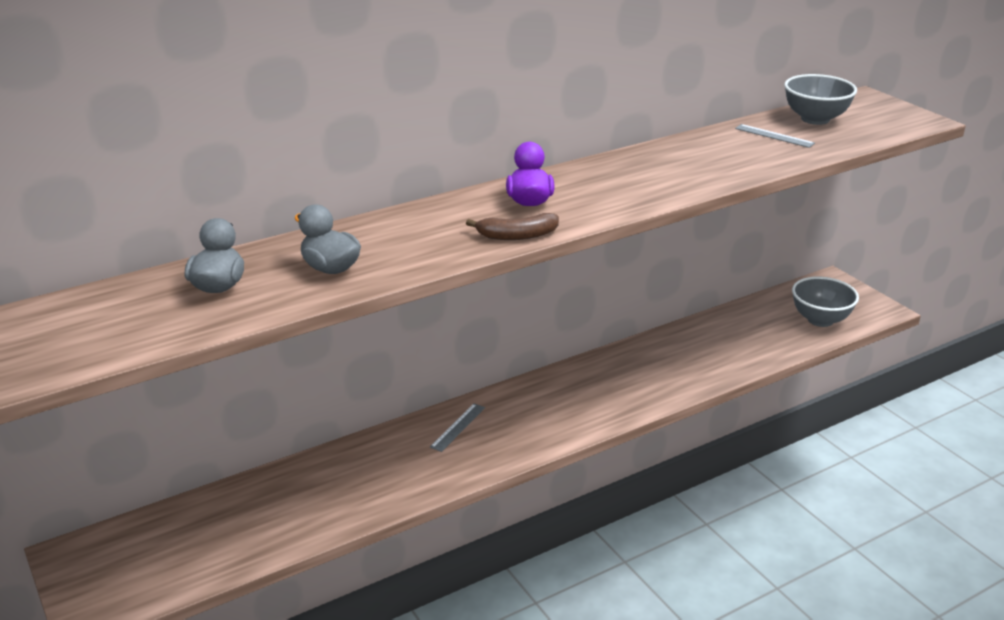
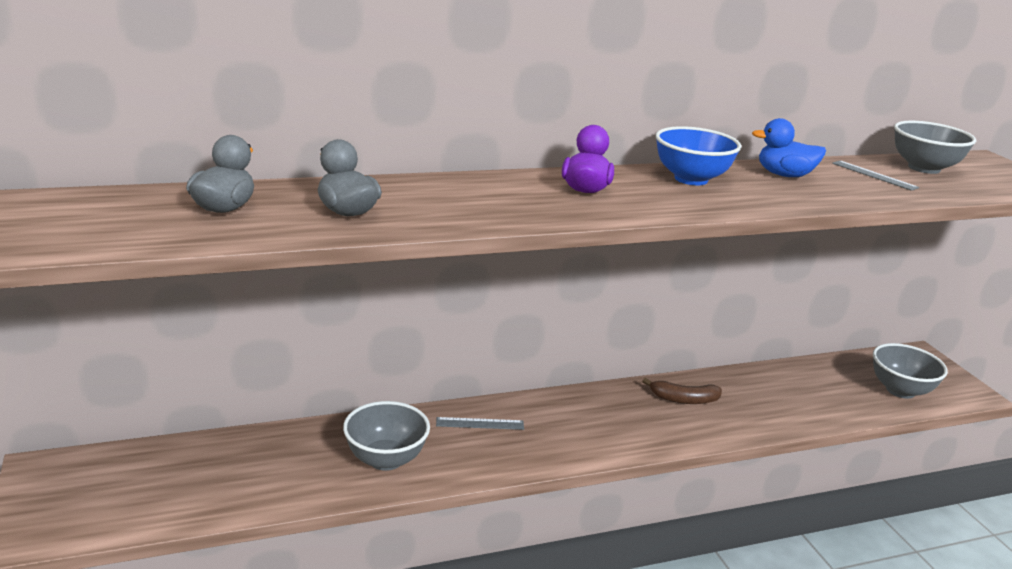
camera: 10 degrees right, 5 degrees down
(385, 478) = (386, 459): none -> grey bowl
(458, 427) = (480, 423): grey ruler -> grey ruler turned 45 degrees clockwise
(517, 236) = (559, 216): brown banana -> brown banana (684, 399)
(617, 171) = (691, 179): none -> blue bowl
(697, 151) = (784, 175): none -> blue duck

